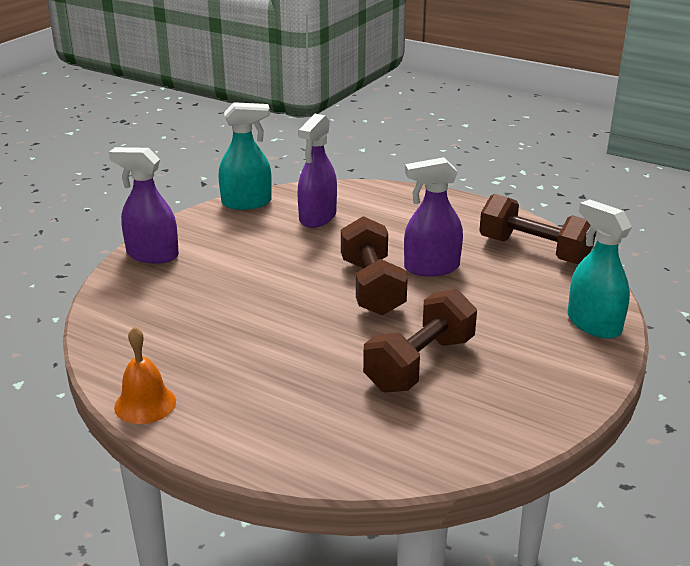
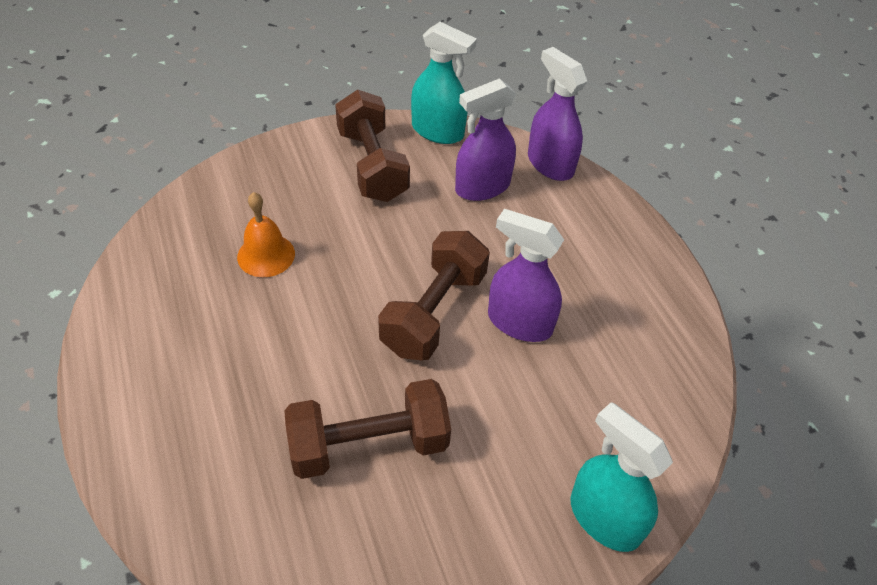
camera: 35 degrees right, 20 degrees up
(145, 404) = (109, 330): orange bell -> orange bell (266, 255)
(152, 255) = (292, 154): purple spray bottle -> purple spray bottle (550, 164)
(534, 251) = (657, 366): brown dumbbell -> brown dumbbell (372, 165)
(593, 324) = (604, 518): turquoise spray bottle -> turquoise spray bottle turned 45 degrees counterclockwise

